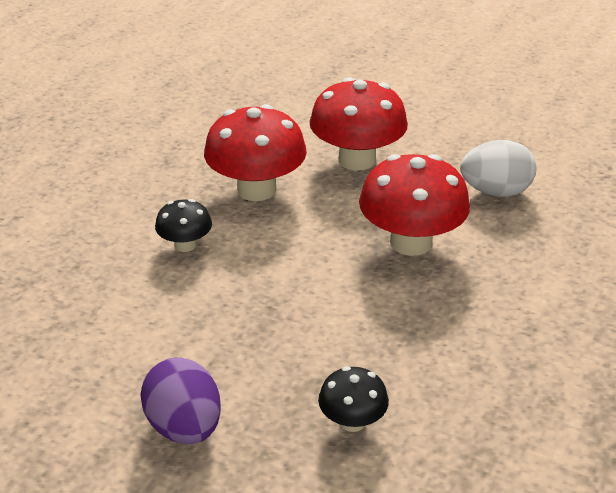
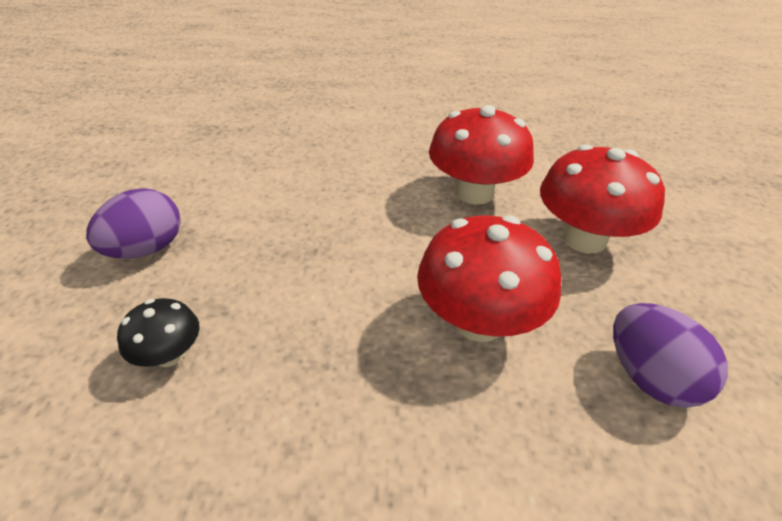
camera: 65 degrees right, 5 degrees up
(185, 245) = (370, 181): black mushroom -> none
(495, 192) = (649, 377): white egg -> purple egg

